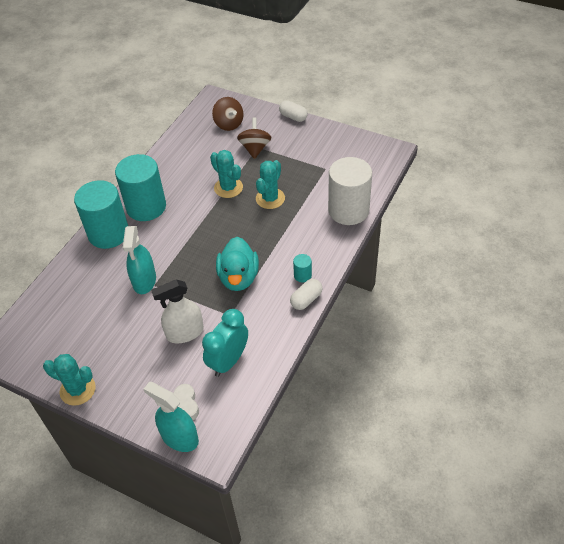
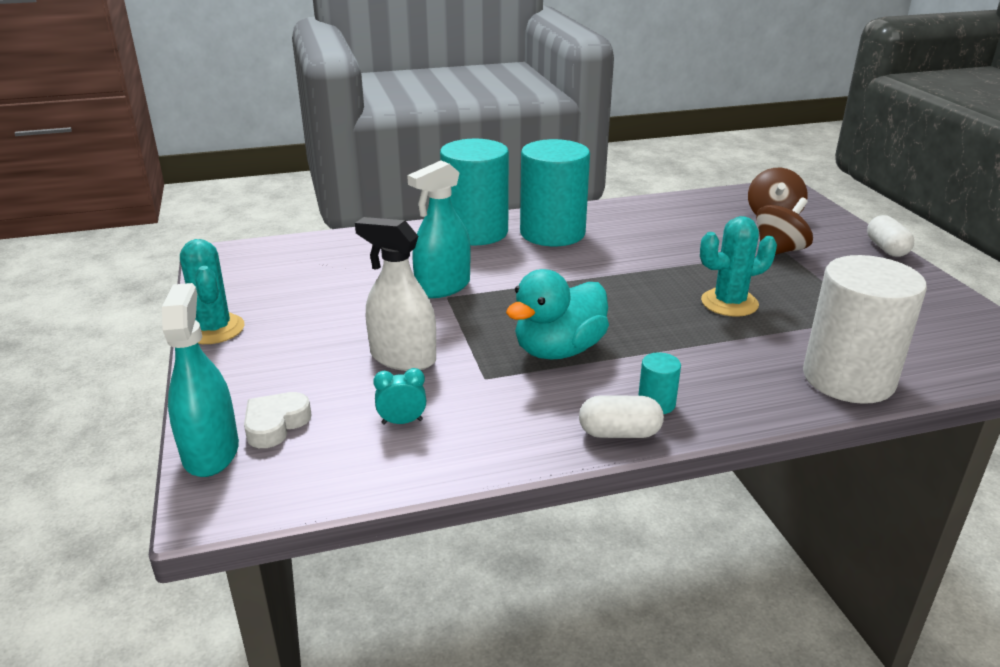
camera: 45 degrees right, 20 degrees down
(228, 188) = (683, 266): turquoise cactus -> none
(228, 361) = (402, 422): turquoise clock -> turquoise clock, size x0.48

